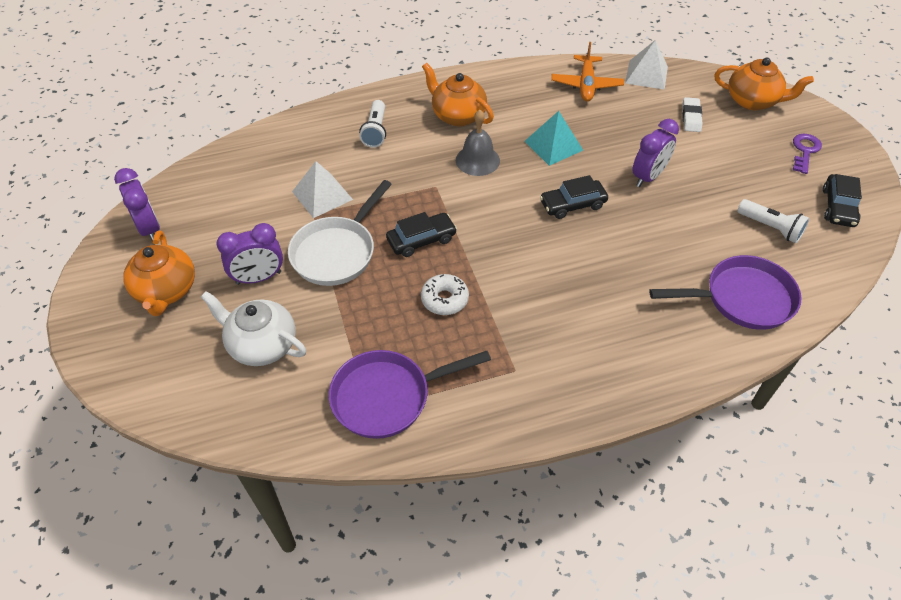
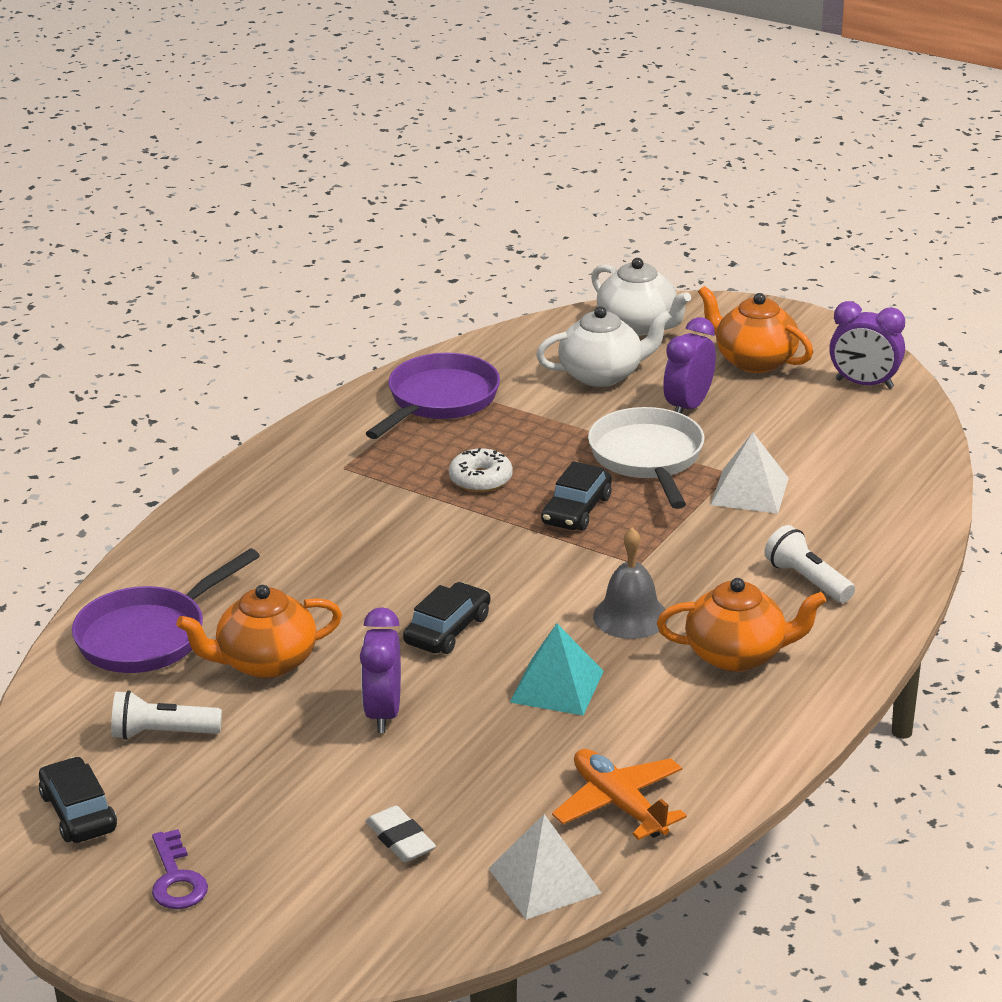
camera: 140 degrees right, 20 degrees down
(171, 381) = (638, 326): none -> white teapot
(752, 101) = (322, 929): orange teapot -> orange teapot (265, 662)

